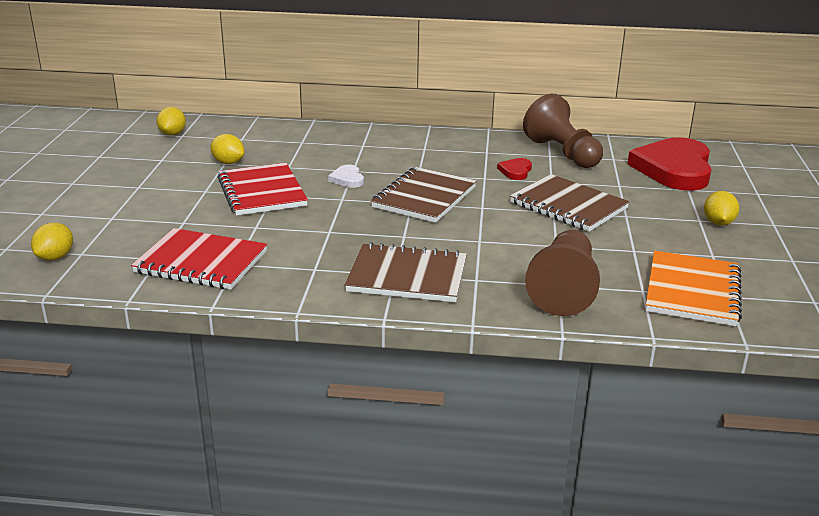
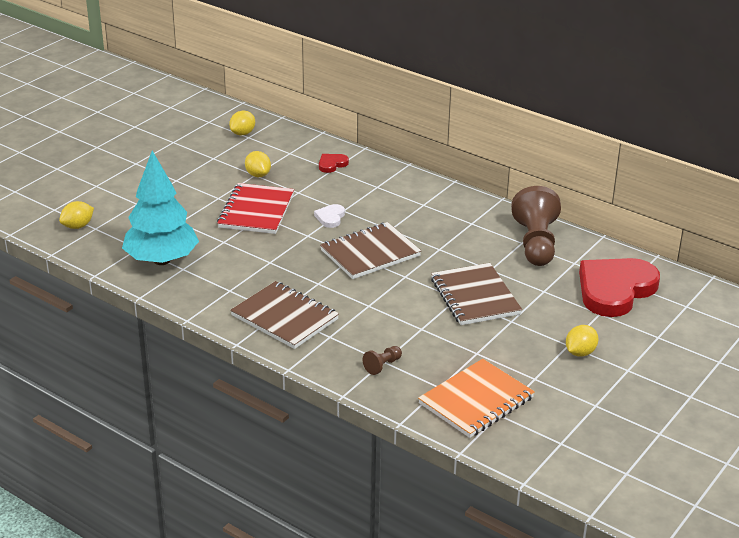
camera: 30 degrees right, 5 degrees up
(201, 262) = (162, 260): red notebook -> turquoise tree
(515, 171) = (472, 250): red heart -> red heart (332, 164)
(564, 289) = (382, 365): brown pawn -> brown pawn, size x0.43

